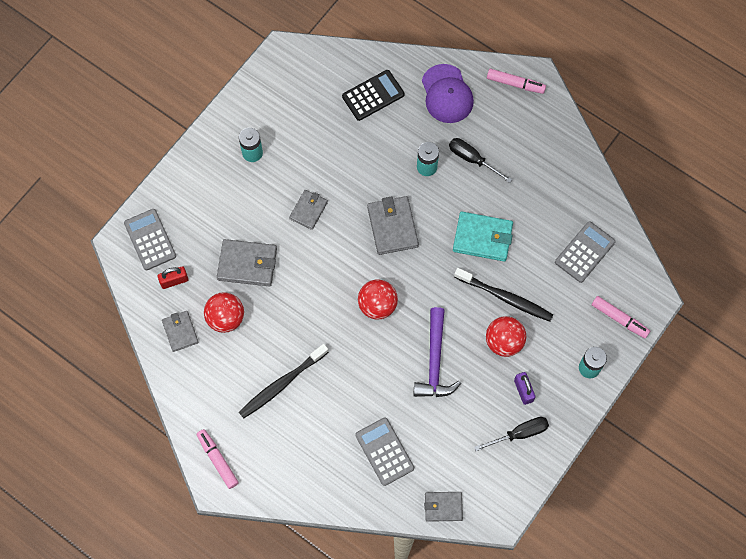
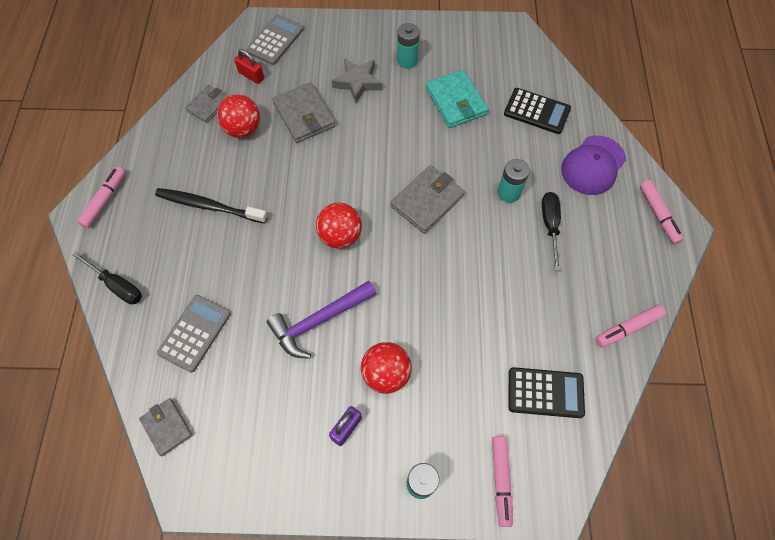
camera: 55 degrees right, 5 degrees down
(245, 204) = (357, 82): none -> grey star
(308, 210) = (389, 129): grey wallet -> none
(482, 238) = (479, 284): turquoise wallet -> turquoise wallet (456, 101)
(505, 298) = (434, 345): black toothbrush -> none
(519, 433) = (295, 455): black screwdriver -> black screwdriver (117, 285)
(578, 169) = (627, 328): none -> pink marker
(584, 252) = (545, 392): grey calculator -> black calculator

